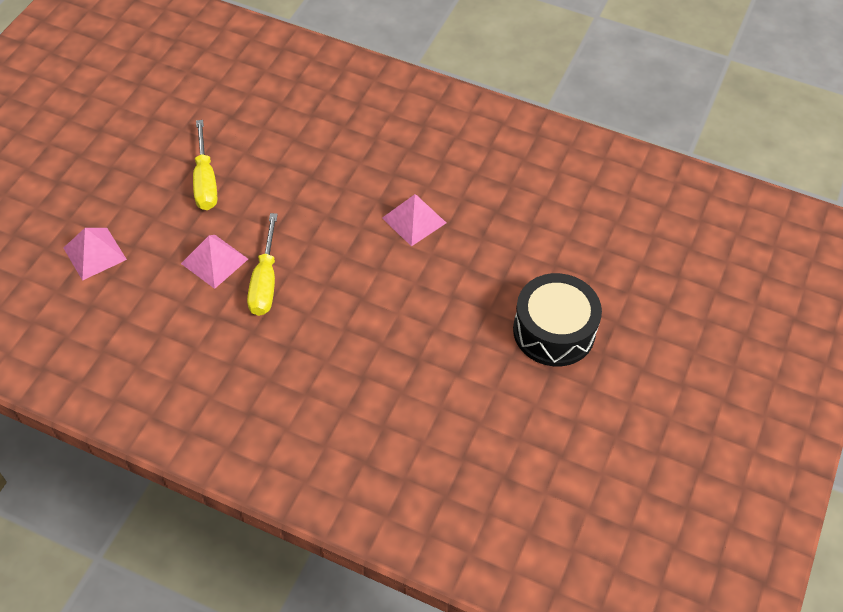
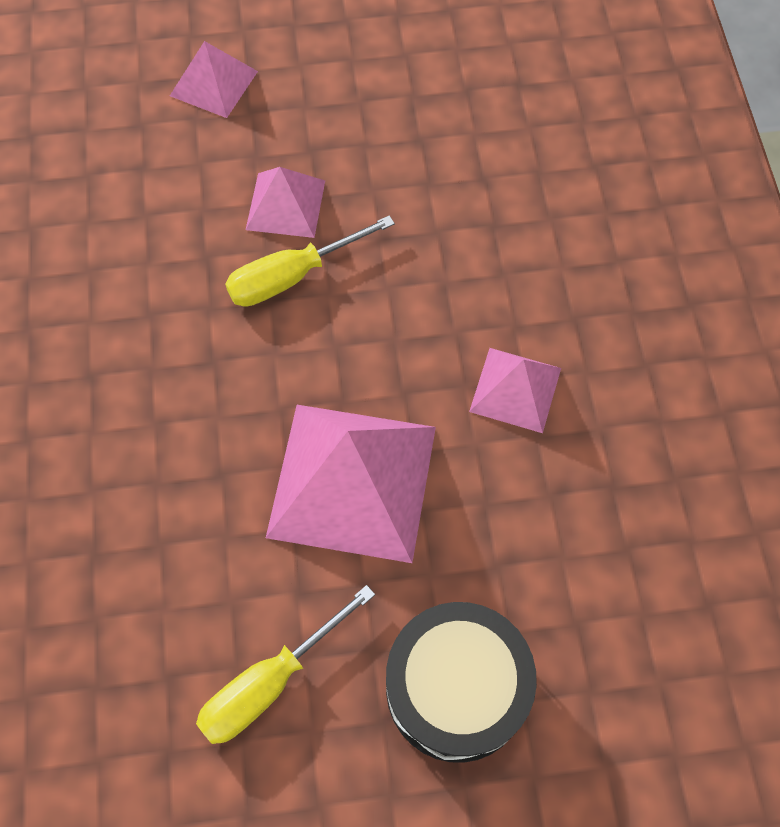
camera: 60 degrees right, 10 degrees up
(205, 181) = (397, 121): yellow screwdriver -> yellow screwdriver (270, 683)
(412, 317) = (352, 481): none -> pink pyramid

